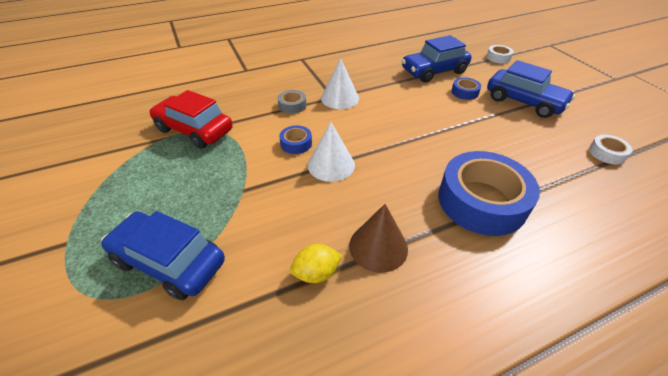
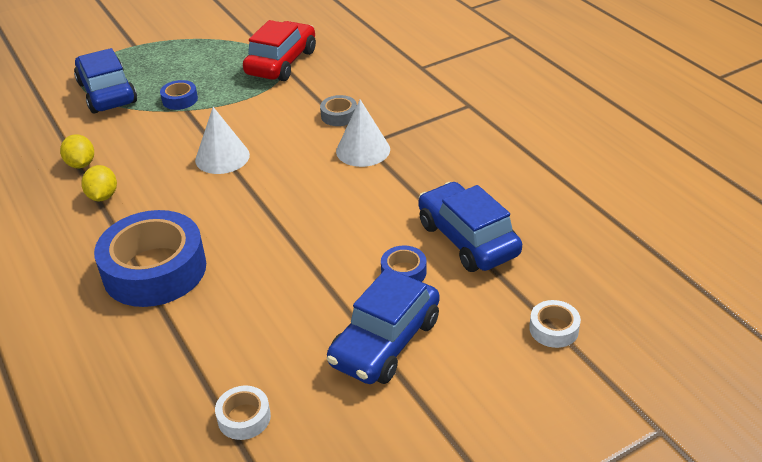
camera: 85 degrees right, 5 degrees down
(169, 262) = (107, 93): blue car -> blue car turned 45 degrees counterclockwise
(296, 143) = (260, 129): blue tape -> blue tape (180, 100)
(378, 246) = (103, 196): brown cone -> yellow lemon

